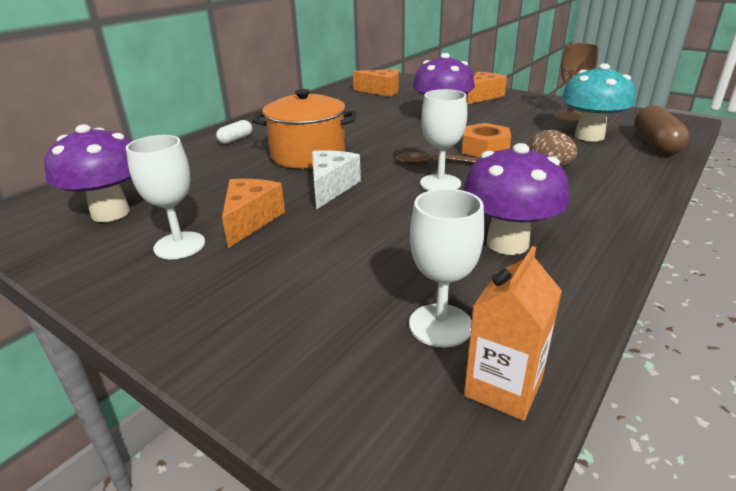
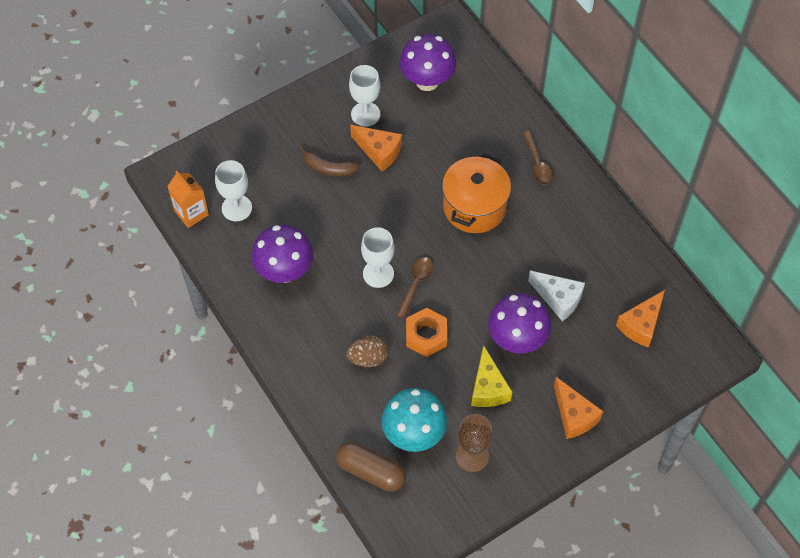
camera: 110 degrees right, 30 degrees up
(235, 139) = (537, 163): white capsule -> brown spoon
(299, 252) = (328, 168): none -> brown banana
(331, 187) = (405, 206): white cheese -> white cheese (558, 299)
(501, 120) = (488, 388): none -> yellow cheese

